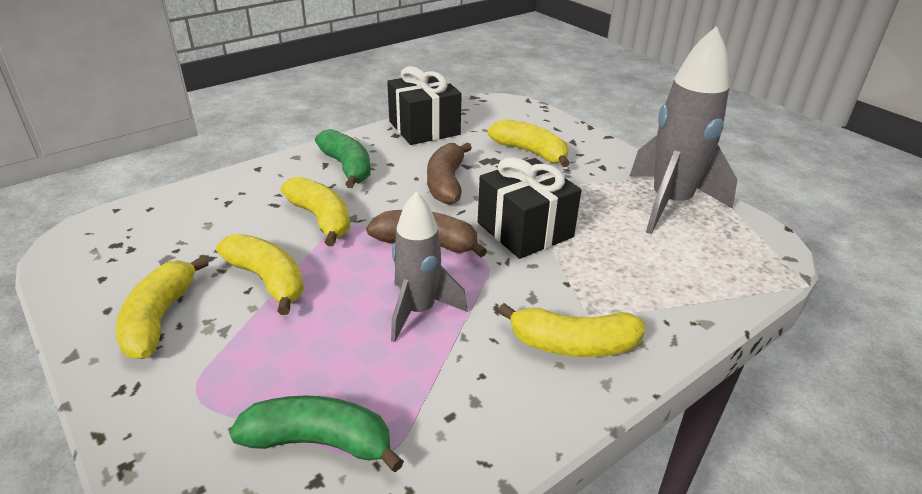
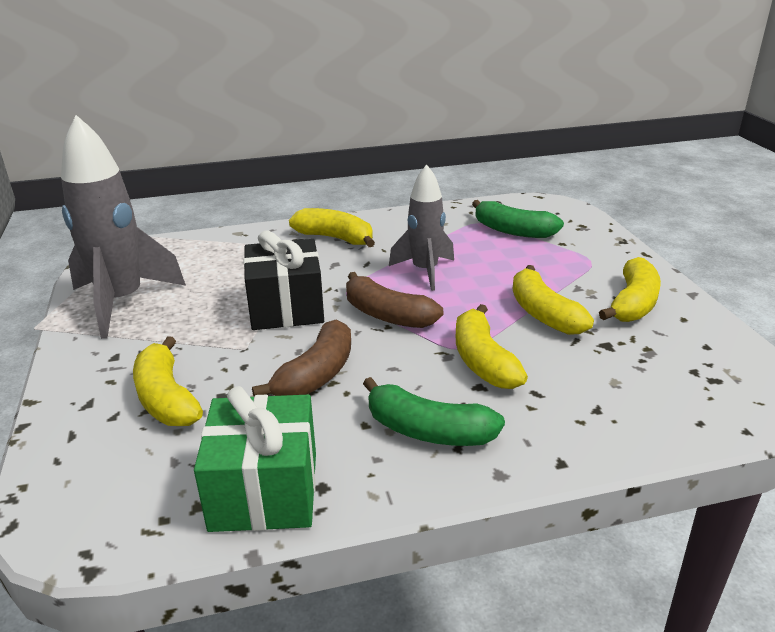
camera: 155 degrees left, 5 degrees down
(347, 167) = (428, 431): green banana -> green banana turned 60 degrees counterclockwise
(424, 128) = (264, 491): black gift -> green gift

